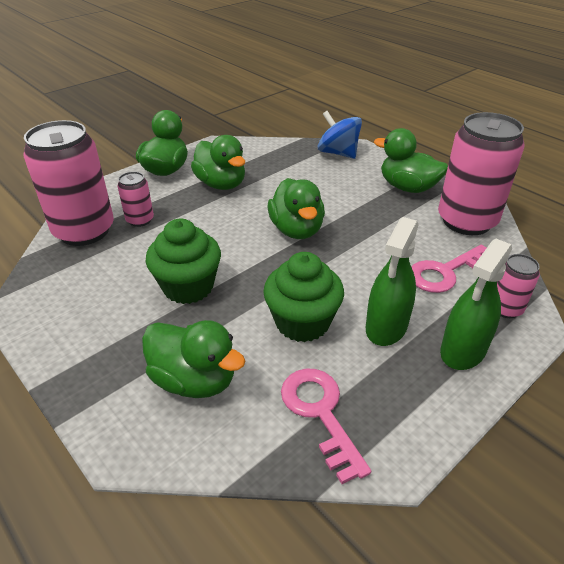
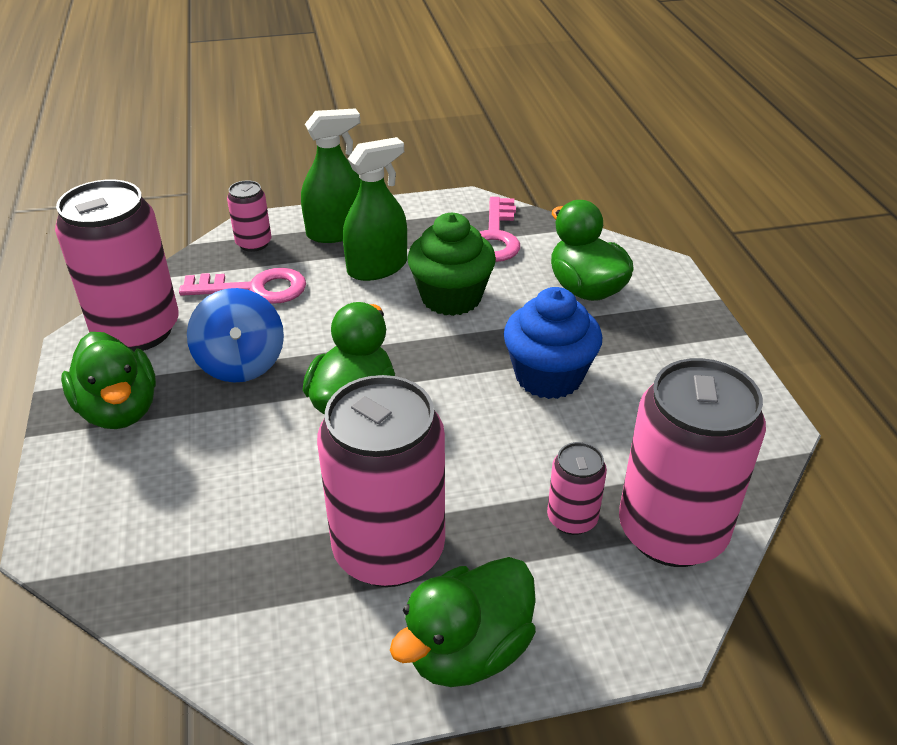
camera: 150 degrees left, 0 degrees up
(188, 287) = (548, 376): green cupcake -> blue cupcake
(221, 184) = (389, 550): green duck -> pink can
(338, 153) = (107, 542): blue spinning top -> blue spinning top (241, 363)

